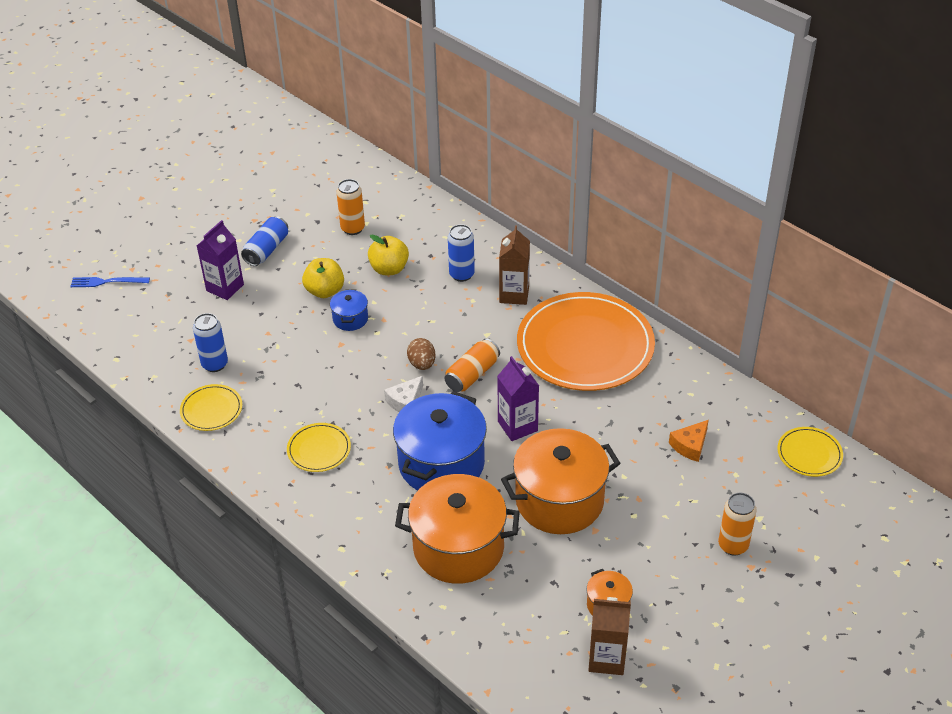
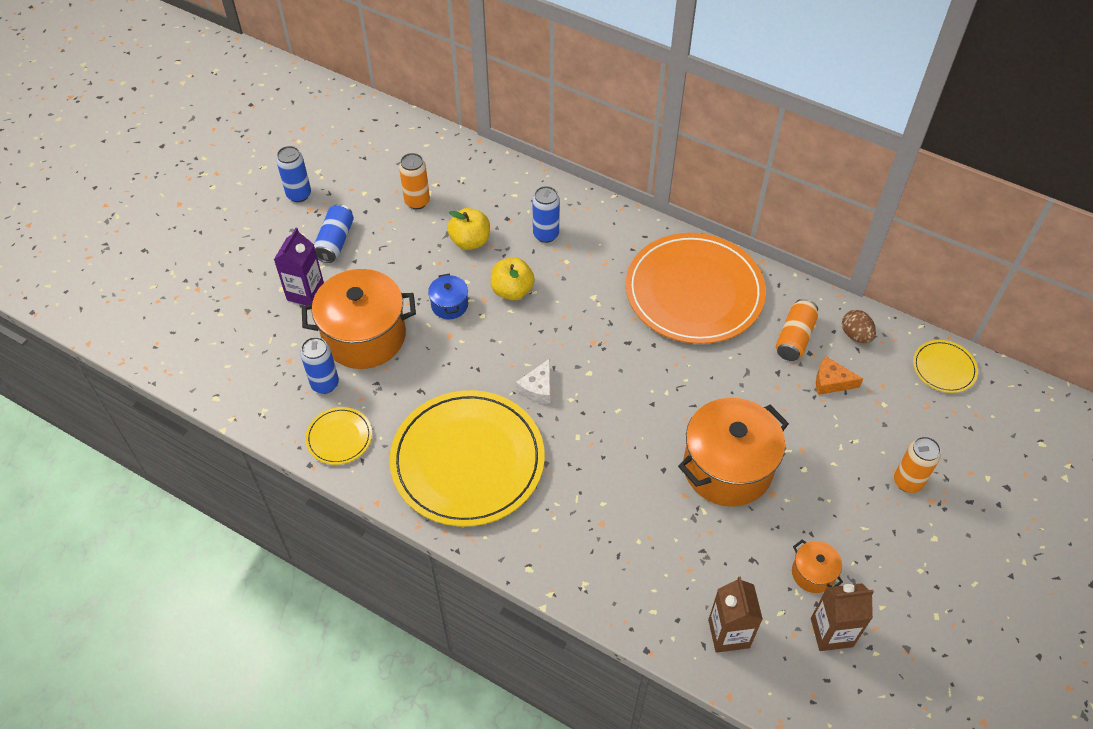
camera: 15 degrees left, 10 degrees up
(107, 282) = (175, 309): blue fork -> none
(248, 206) = (299, 194): none -> blue can
(319, 449) = (467, 460): yellow plate -> yellow plate, size x2.29
(325, 291) = (412, 278): yellow apple -> yellow apple (512, 290)
(422, 364) = (540, 342): brown egg -> brown egg (855, 335)
(441, 464) = (597, 451): blue pot -> none
(458, 548) = (646, 542): orange pot -> orange pot (364, 336)
(472, 374) = (594, 345): orange can -> orange can (794, 338)
(514, 294) = (605, 247): brown carton -> brown carton (728, 633)
(517, 426) = (658, 394): purple carton -> none
(690, 445) = (831, 382): orange cheese -> orange cheese turned 75 degrees clockwise

